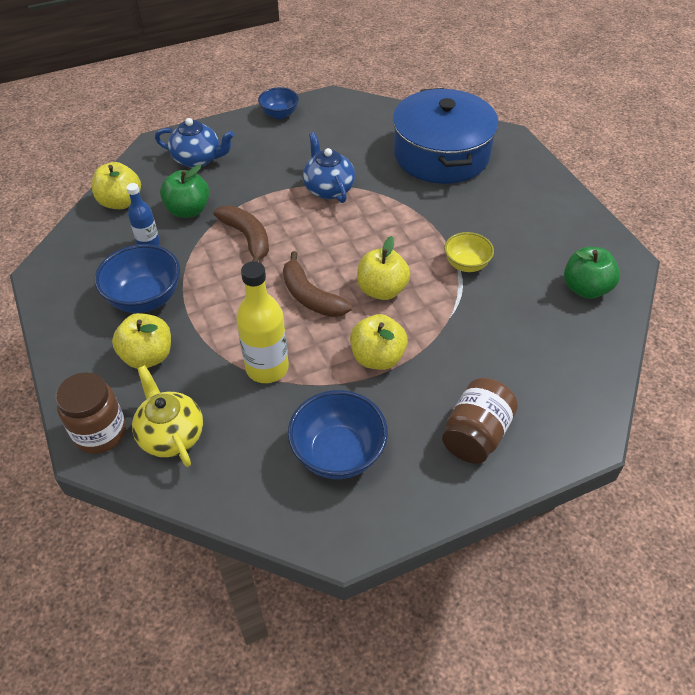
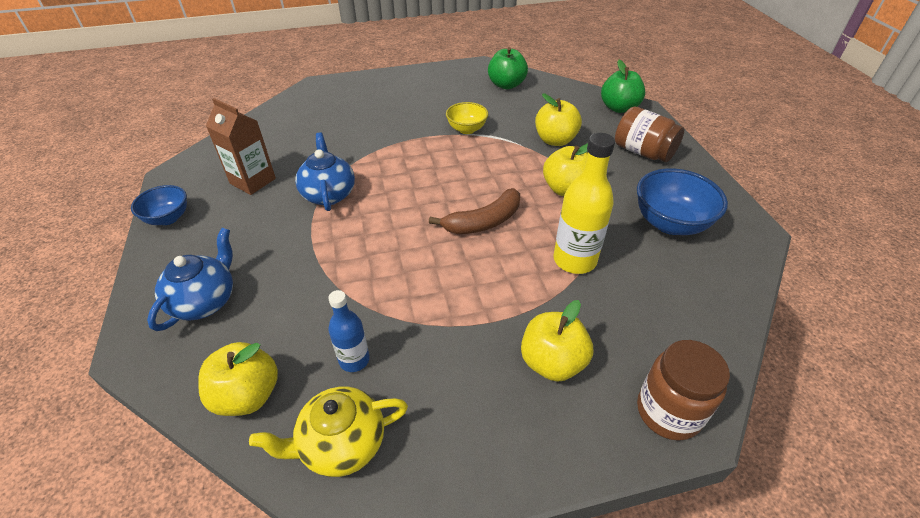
camera: 80 degrees left, 5 degrees down
(145, 298) = (455, 364): blue bowl -> none
(171, 435) = (664, 341): yellow teapot -> yellow teapot (341, 444)
(188, 210) = (306, 315): green apple -> green apple (619, 108)
(247, 238) = (381, 262): brown banana -> none
(328, 188) = (328, 194): blue teapot -> blue teapot turned 90 degrees clockwise
(335, 141) = (253, 181): none -> brown carton
(382, 290) = (485, 177): yellow apple -> yellow apple (555, 140)
(441, 154) = (318, 121): blue pot -> none

